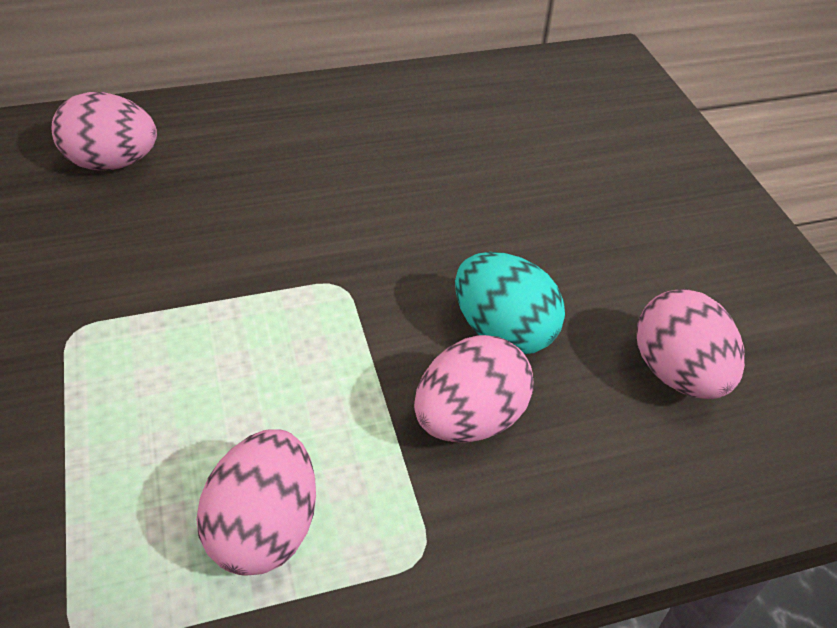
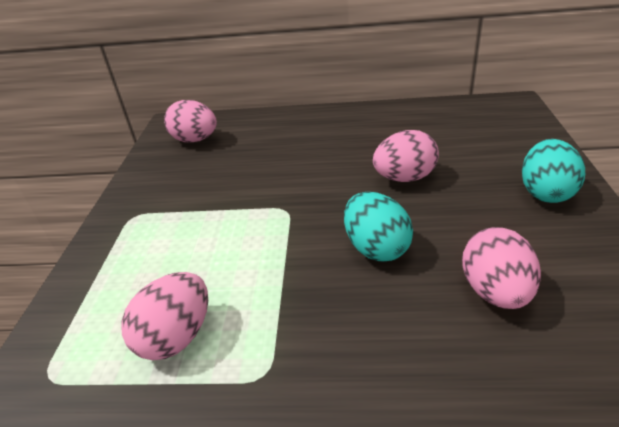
camera: 25 degrees right, 10 degrees down
(469, 419) = (331, 296): pink egg -> pink egg (404, 178)
(696, 212) = (545, 192): none -> turquoise egg

